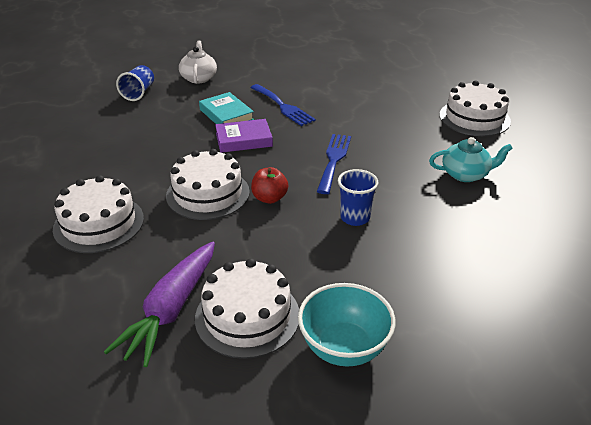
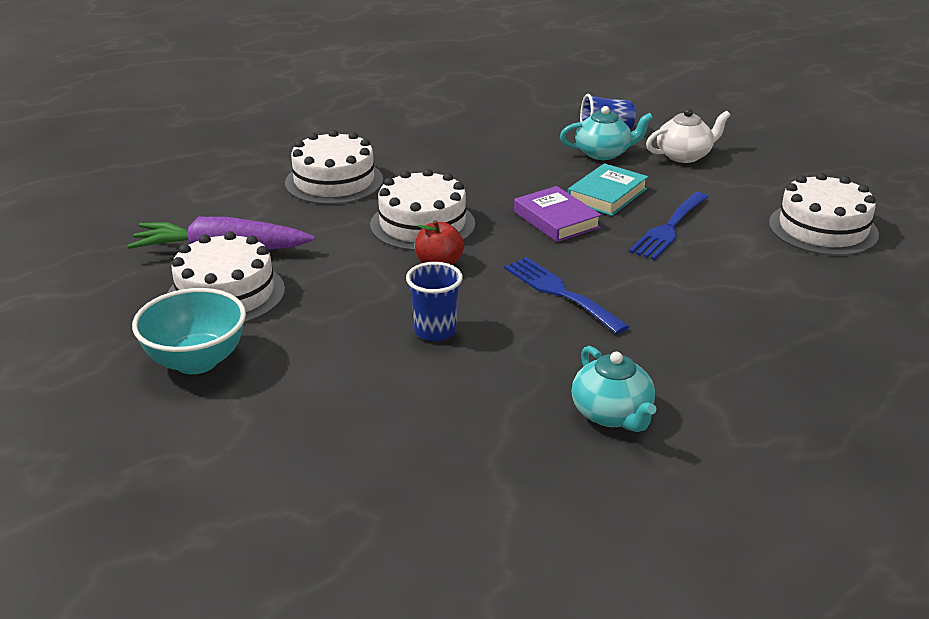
camera: 70 degrees right, 5 degrees down
(169, 101) = (603, 153): none -> turquoise teapot
(334, 160) = (560, 292): blue fork -> blue fork turned 120 degrees counterclockwise
(474, 118) = (812, 407): white cake -> white cake (823, 229)

